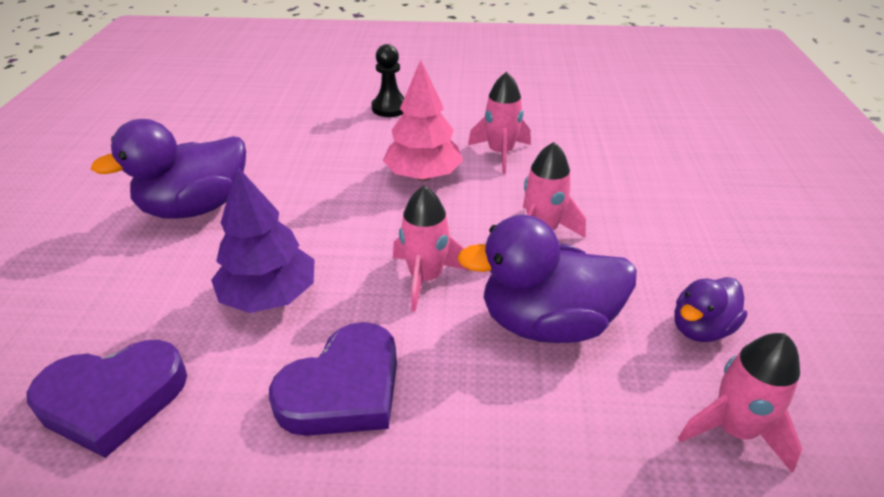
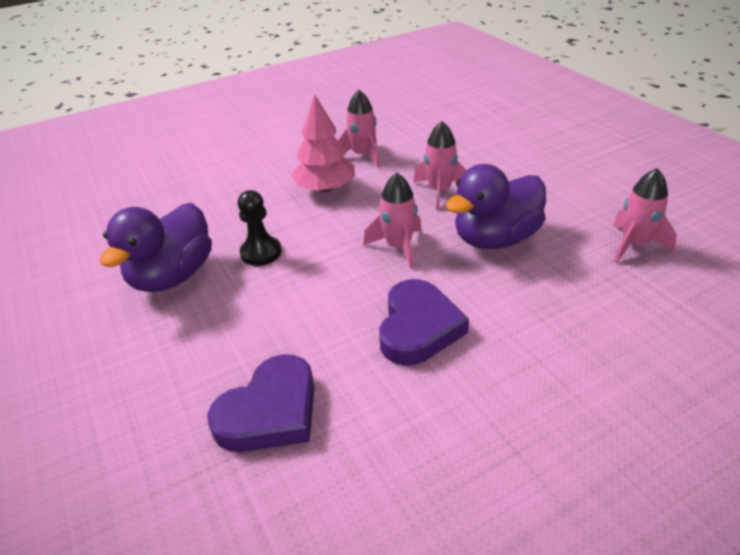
camera: 30 degrees left, 0 degrees up
(270, 296) = (305, 303): purple tree -> none
(390, 108) = (247, 153): black pawn -> black pawn (261, 252)
(701, 328) = (575, 206): purple duck -> none

